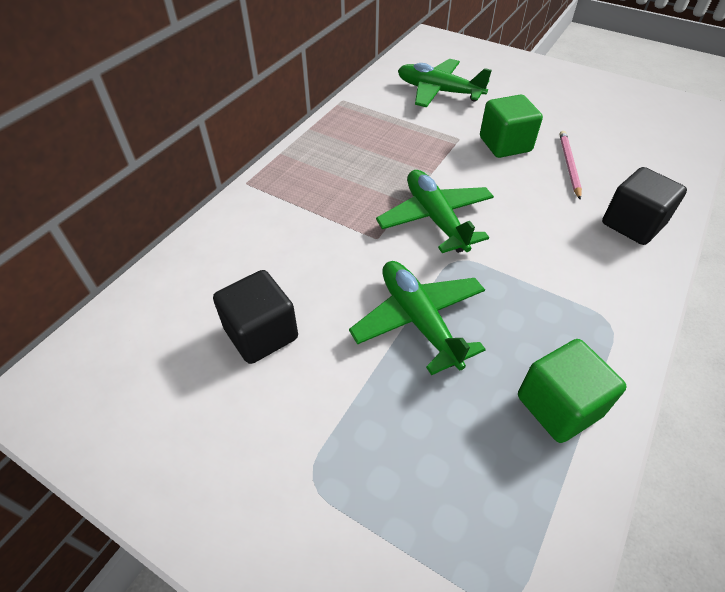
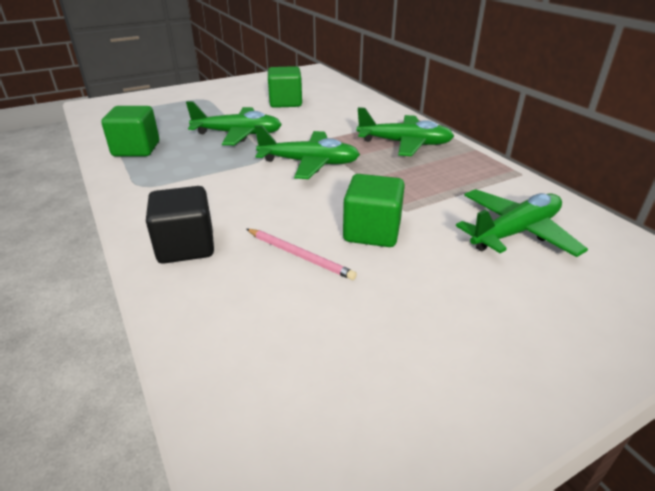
camera: 120 degrees right, 15 degrees down
(261, 334) = (285, 102): black cube -> green cube
(331, 171) = (404, 143): none -> green plane

